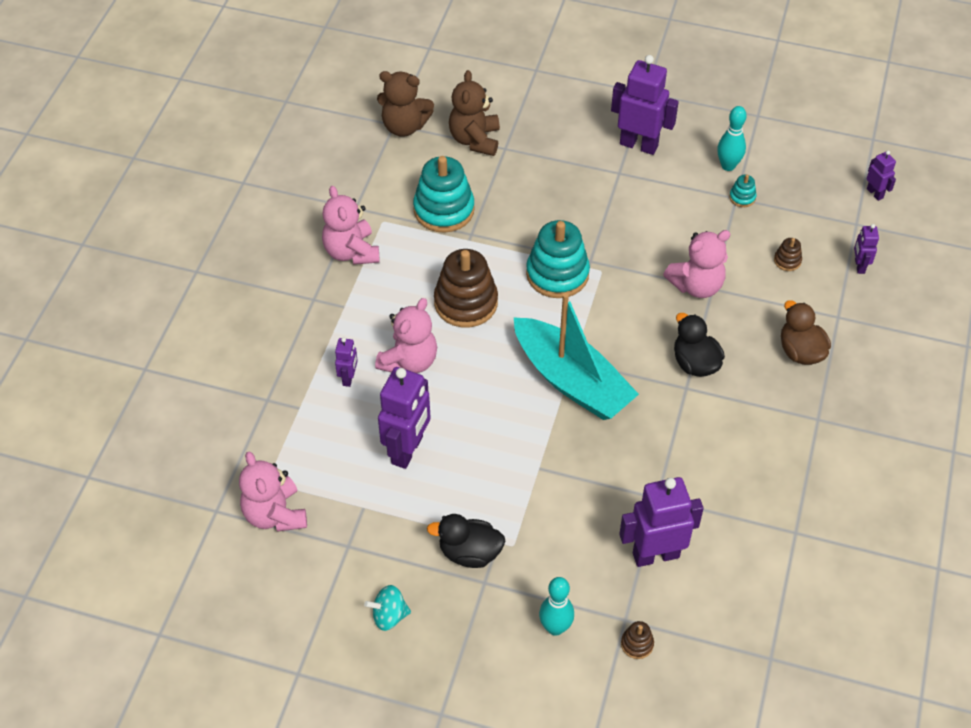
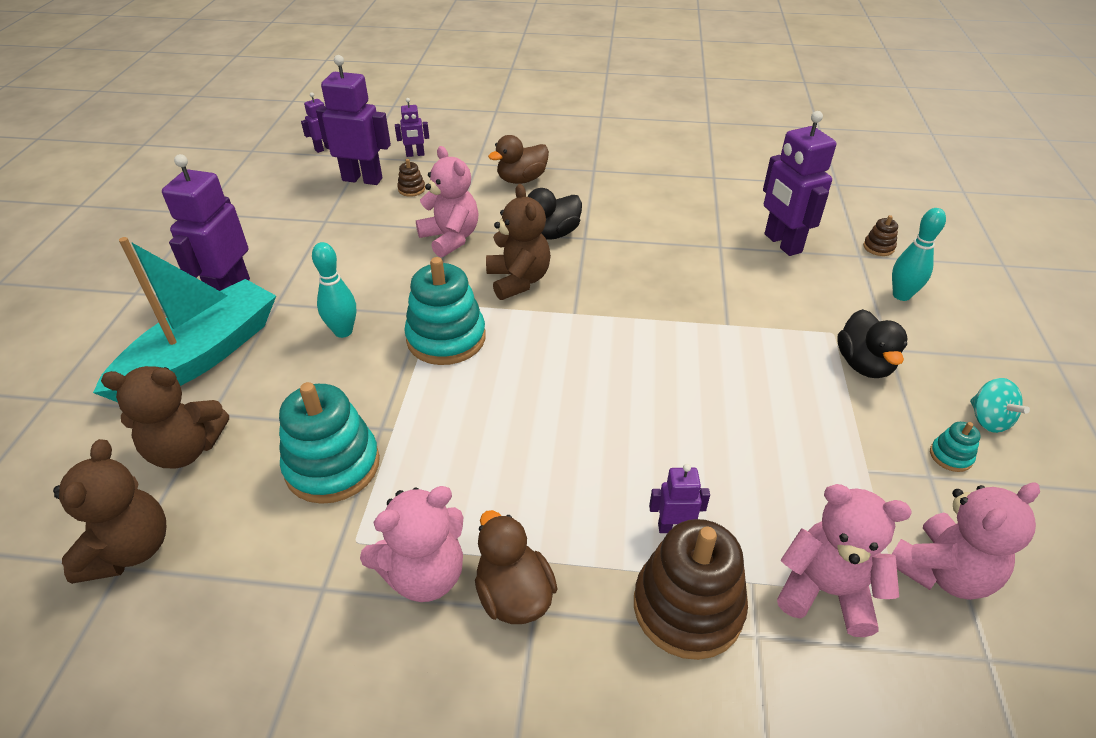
camera: 100 degrees left, 10 degrees down
(326, 291) = (514, 595): none -> brown duck
(408, 450) = (761, 439): purple robot -> purple robot (362, 179)
(409, 361) = (621, 461): pink teddy bear -> pink teddy bear (826, 591)
(466, 302) = (506, 416): brown stacking toy -> brown stacking toy (688, 607)
(572, 381) = (602, 312): turquoise boat -> turquoise boat (202, 356)
(625, 328) = (518, 280): none -> brown teddy bear
(728, 166) = (276, 228): turquoise bowling pin -> turquoise bowling pin (343, 331)
(742, 197) = (324, 217): turquoise stacking toy -> turquoise stacking toy (950, 456)

